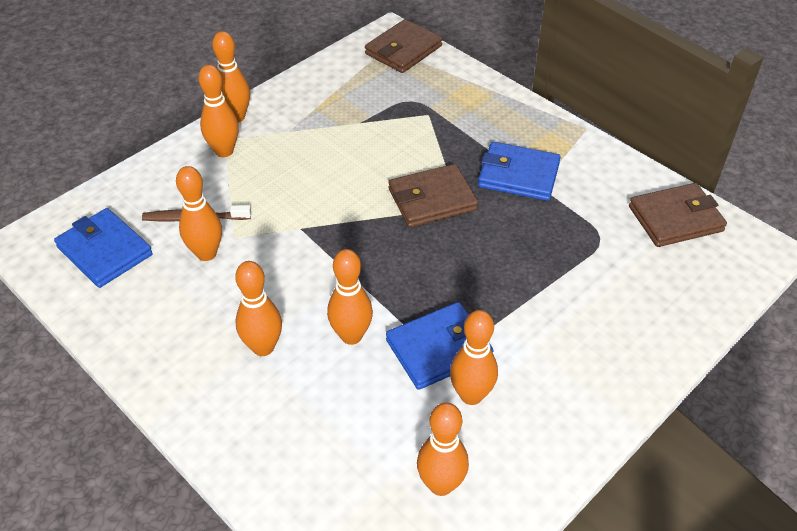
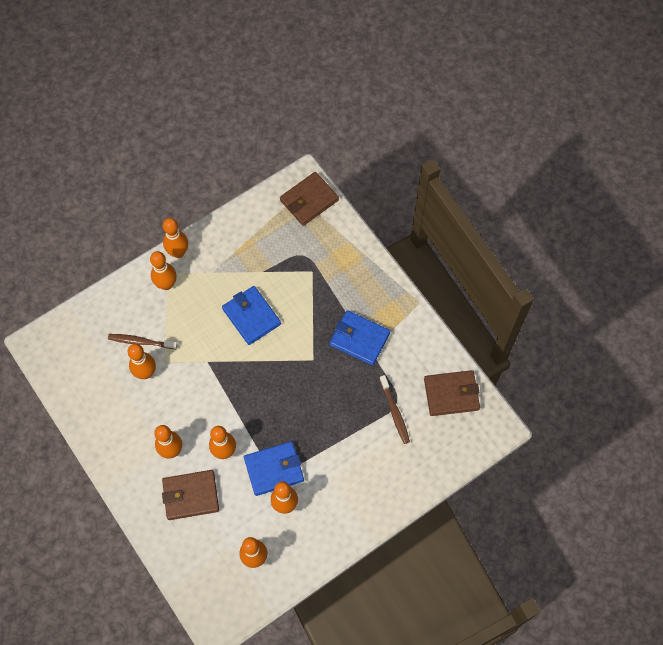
camera: 10 degrees right, 20 degrees up
(105, 251) = (83, 360): blue wallet -> blue wallet (251, 316)
(432, 199) = (296, 351): brown wallet -> brown wallet (191, 495)
(602, 250) = (395, 412): none -> brown toothbrush

